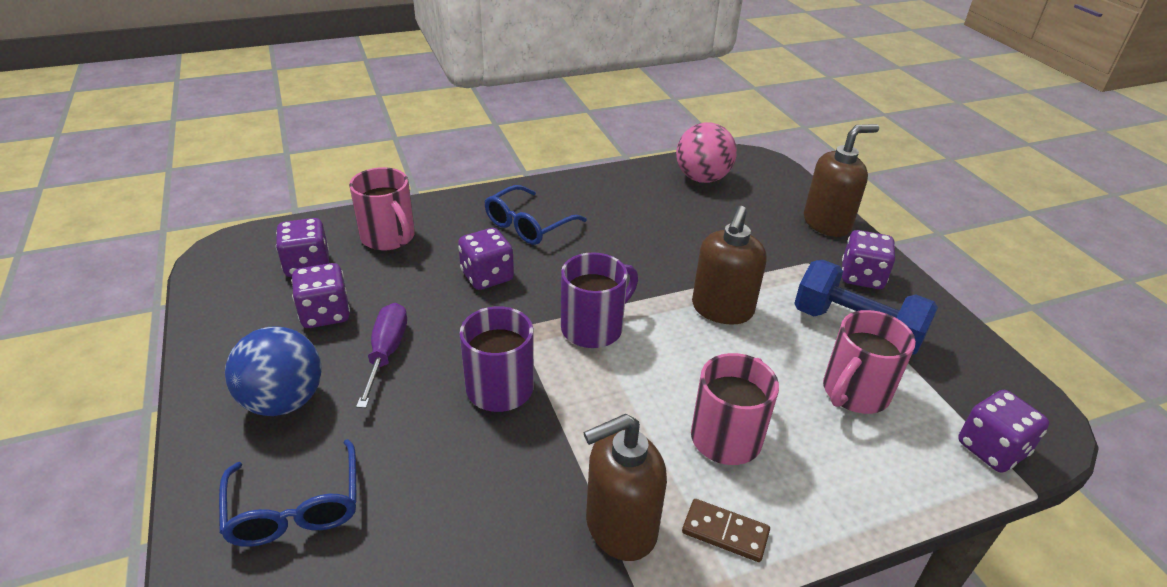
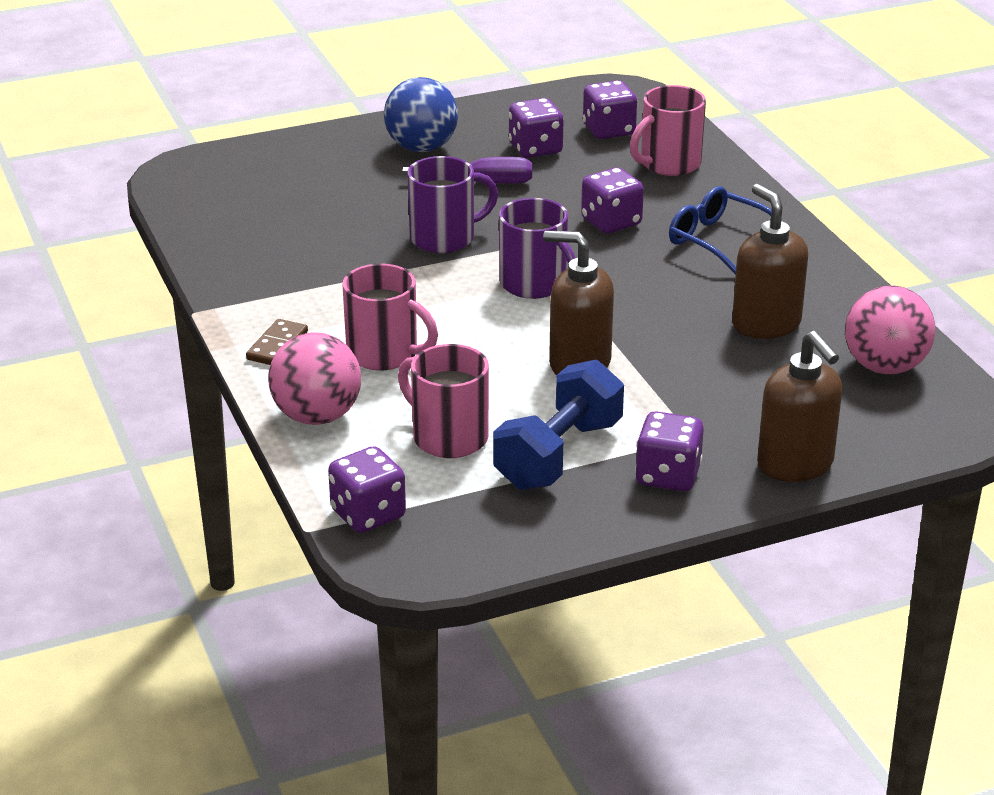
camera: 90 degrees right, 5 degrees down
(295, 507) = (314, 168): blue glasses -> none
(620, 527) = (286, 298): brown soap dispenser -> brown soap dispenser (765, 324)
(852, 491) = (317, 416): none -> pink ball

